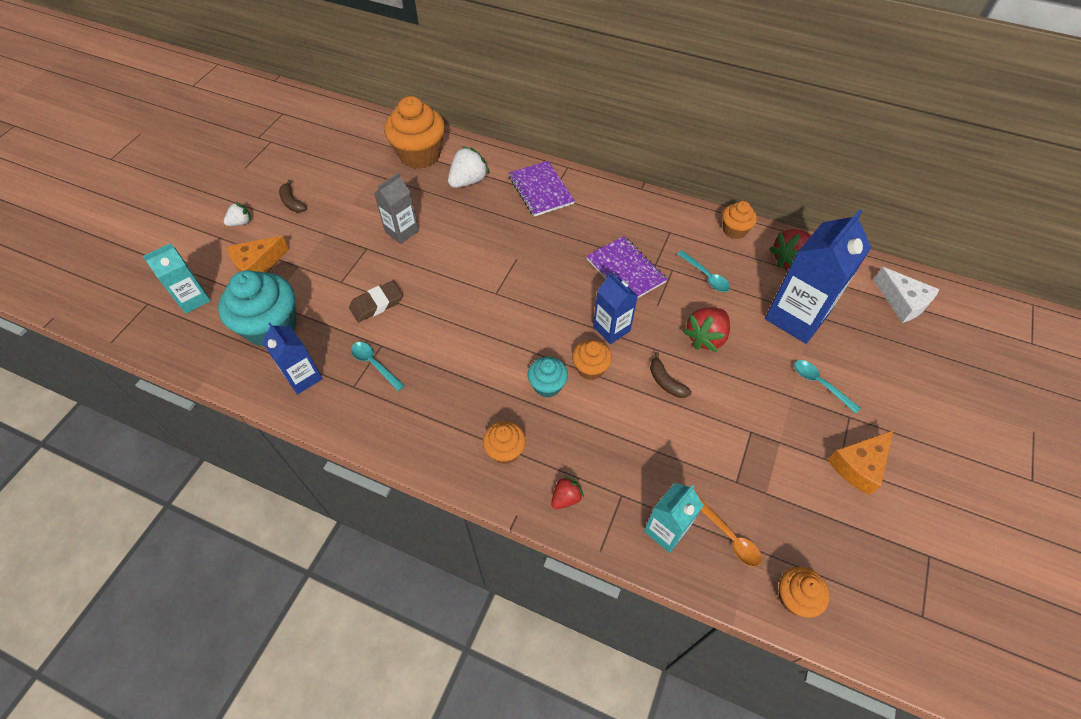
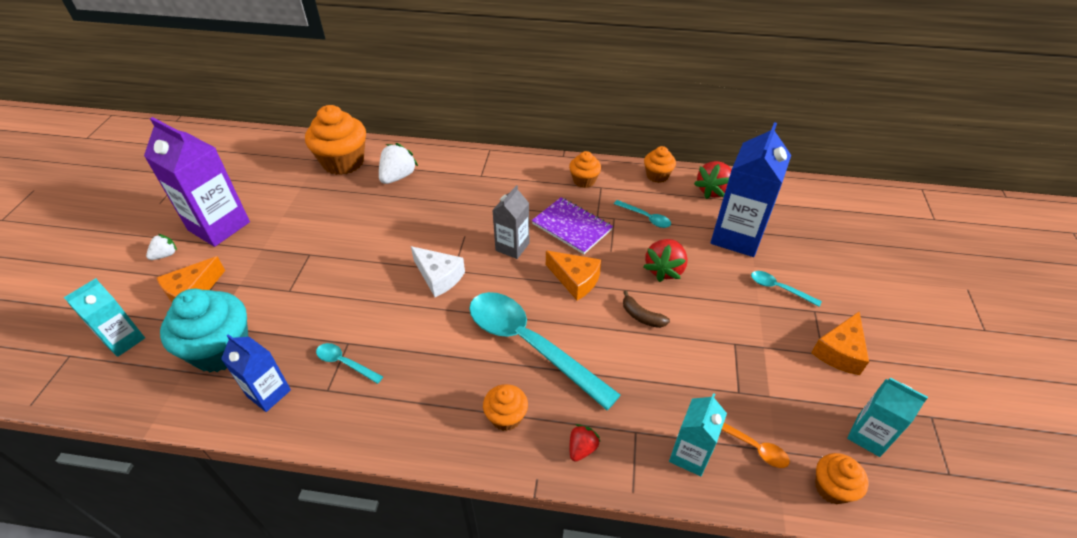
camera: 15 degrees left, 10 degrees down
(292, 202) = (219, 226): brown banana -> purple carton
(376, 304) = (333, 304): brown eraser -> none
(402, 231) = (342, 232): grey carton -> grey carton (512, 247)
(541, 190) = (470, 172): purple notebook -> none
(547, 385) = (530, 344): turquoise cupcake -> turquoise spoon
(590, 368) = (566, 320): orange cupcake -> orange cupcake (584, 181)
(611, 329) = (575, 280): blue carton -> orange cheese
(853, 557) = (868, 436): none -> turquoise carton
(902, 302) = (820, 207): white cheese -> white cheese (439, 277)

